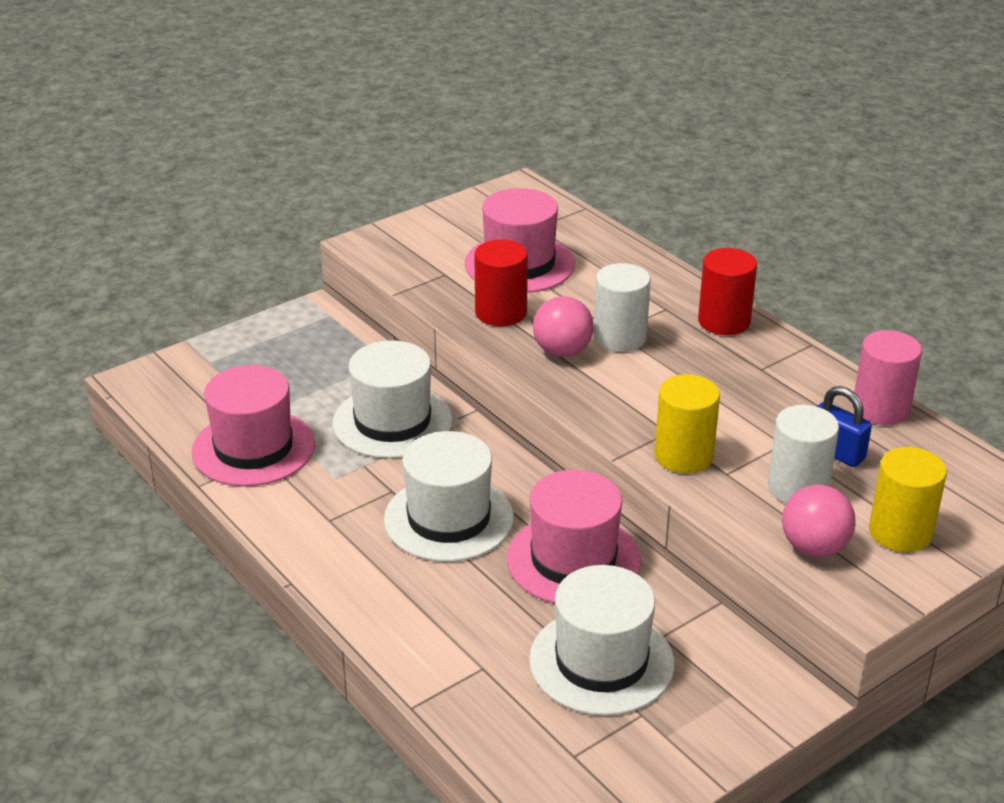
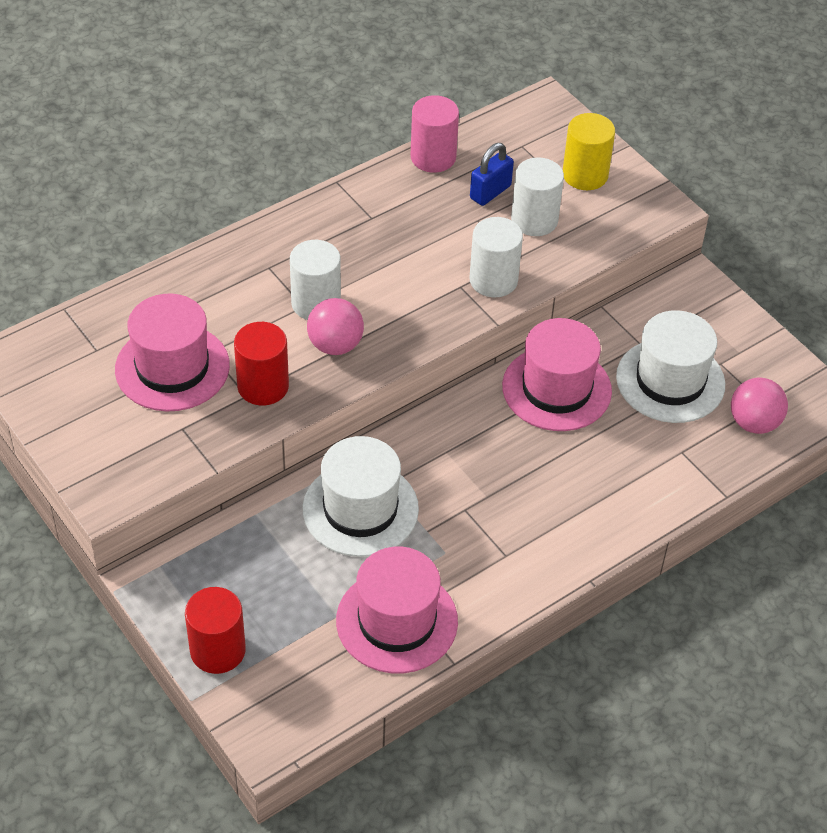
camera: 90 degrees left, 15 degrees up
(449, 518) = (505, 468): white hat -> none
(683, 455) = (493, 280): yellow cylinder -> white cylinder
(724, 321) = (295, 231): red cylinder -> red cylinder (217, 650)
(814, 547) = (604, 222): pink ball -> pink ball (754, 423)

